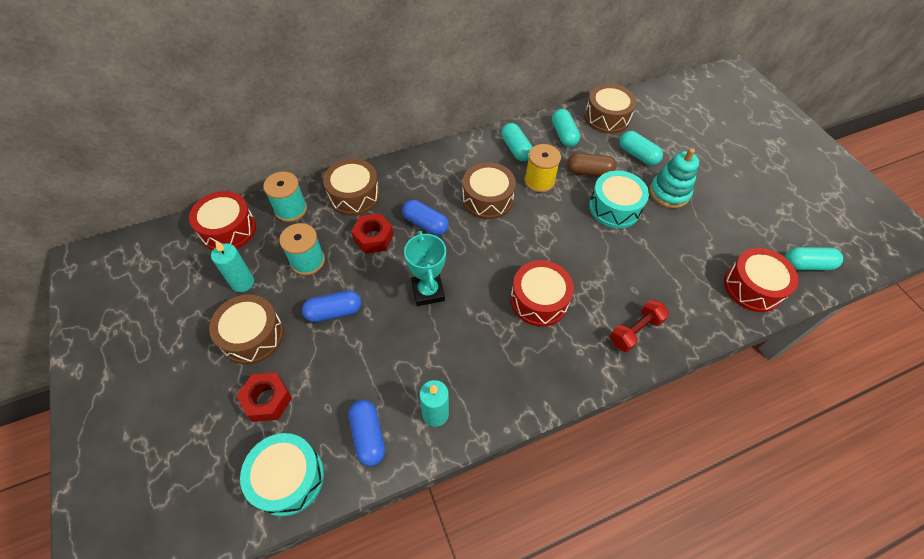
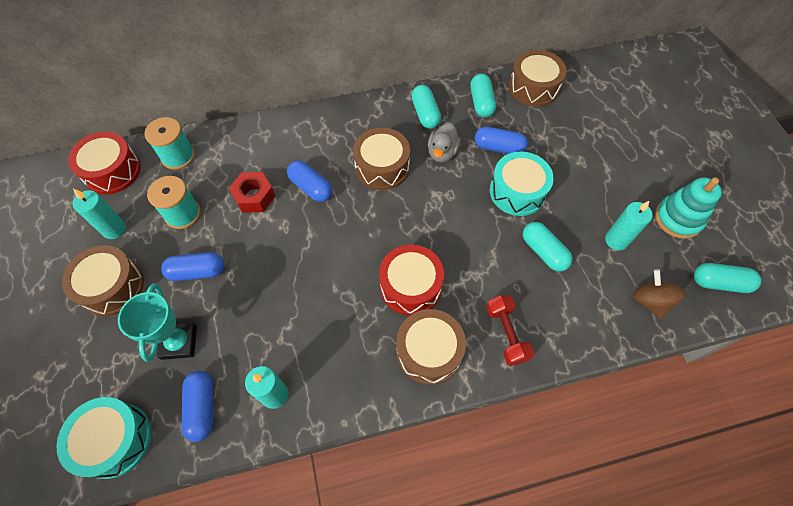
camera: 10 degrees right, 5 degrees up
(267, 400) = (112, 356): red nut -> none
(354, 195) = (245, 148): brown drum -> brown drum (429, 351)
(428, 291) = (297, 262): turquoise trophy -> turquoise trophy (179, 342)
(539, 181) = (442, 153): yellow spool -> grey duck
(588, 172) = (498, 148): brown capsule -> blue capsule
(635, 331) = (506, 334): red dumbbell -> red dumbbell turned 75 degrees counterclockwise
(637, 155) = (557, 134): turquoise capsule -> turquoise capsule (543, 252)
(669, 193) = (582, 181): turquoise stacking toy -> turquoise stacking toy (678, 218)
(711, 239) = (616, 240): none -> turquoise candle
(752, 287) = (650, 301): red drum -> brown spinning top

